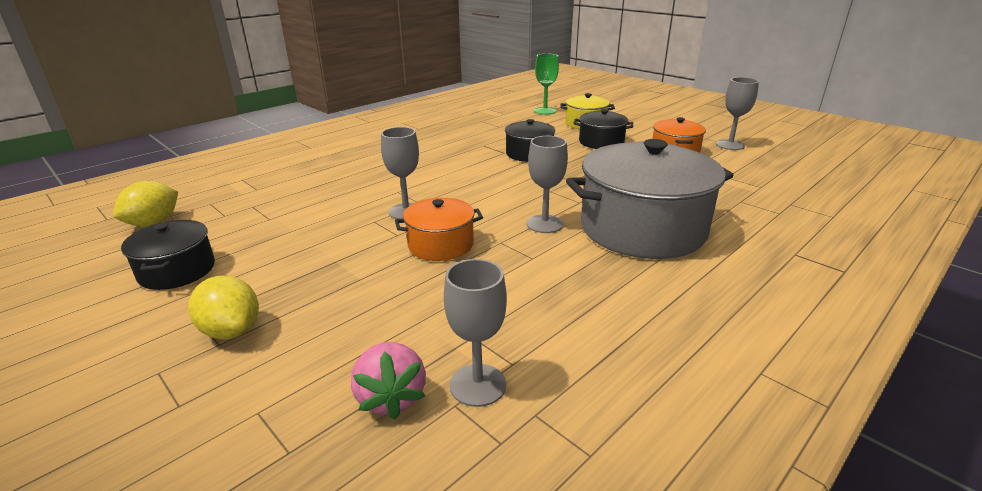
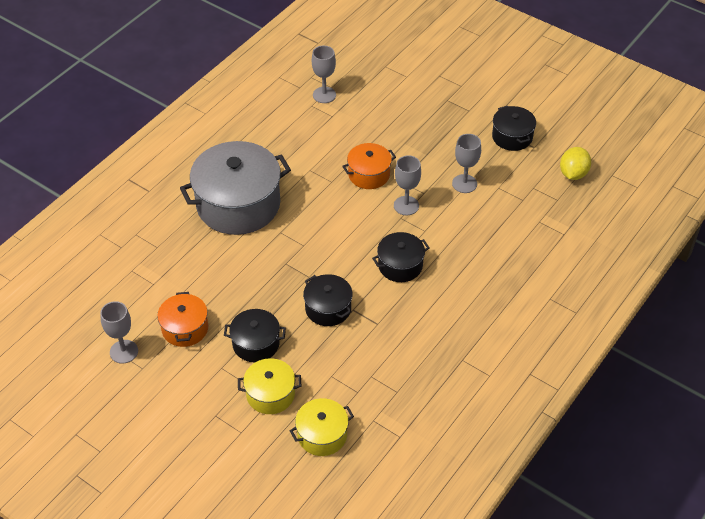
camera: 170 degrees right, 20 degrees up
(232, 331) = (447, 106): yellow lemon -> none
(391, 397) = (357, 86): pink strawberry -> none
(442, 171) = (400, 265): none -> black pot
(544, 224) = (304, 202): grey goblet -> grey goblet (464, 184)
(545, 111) = (322, 435): green goblet -> yellow pot

